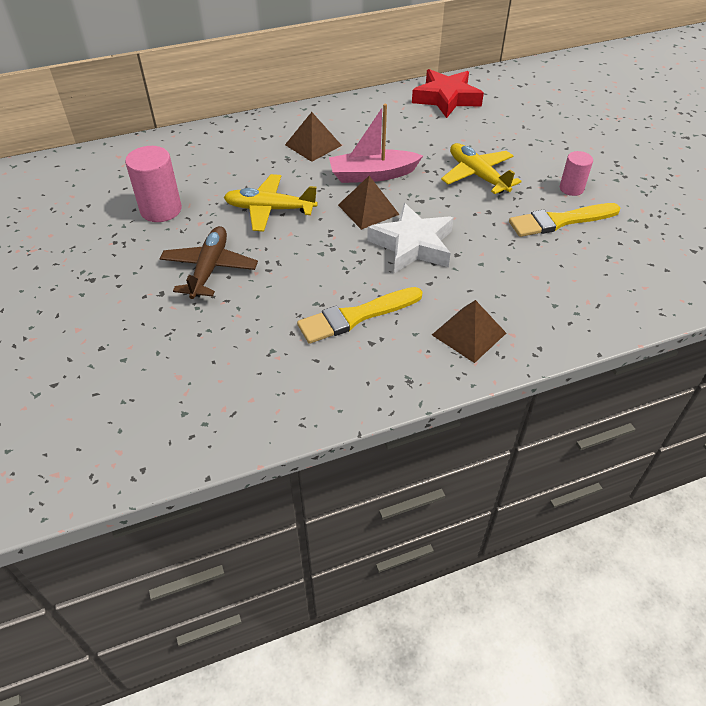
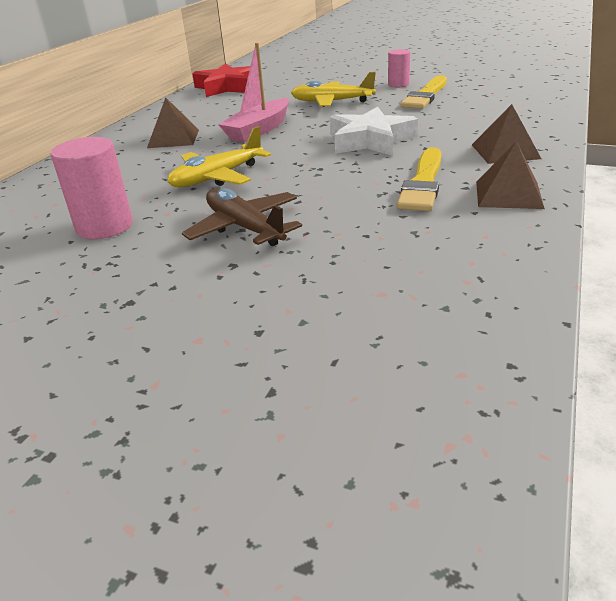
camera: 45 degrees left, 15 degrees down
(368, 209) = (297, 143): brown pyramid -> brown pyramid (508, 194)

